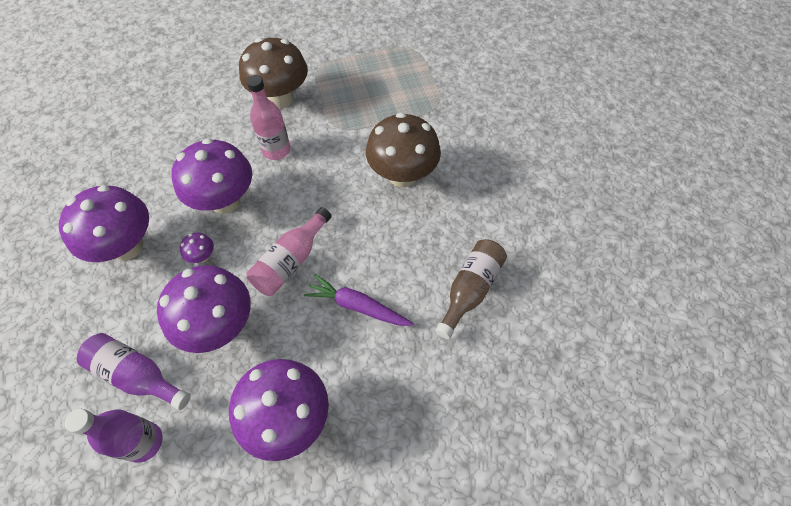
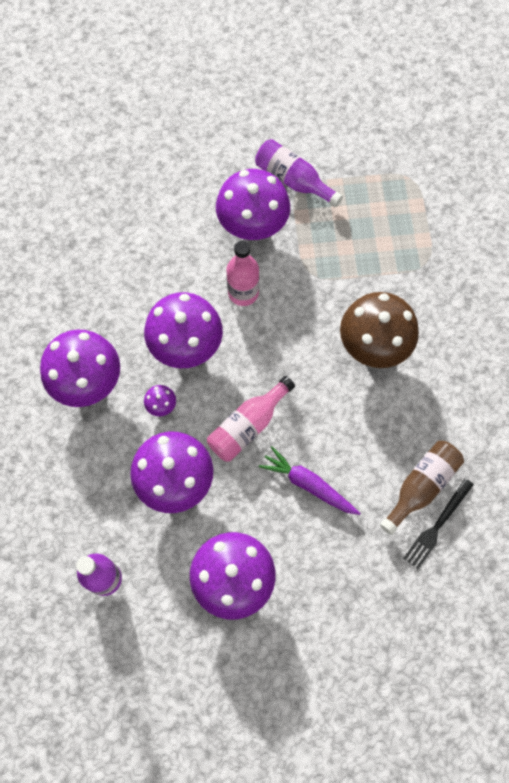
camera: 10 degrees right, 10 degrees up
(137, 375) = (99, 516): purple bottle -> purple bottle (293, 180)
(280, 98) = (253, 226): brown mushroom -> purple mushroom
(493, 324) = (437, 525): none -> black fork

